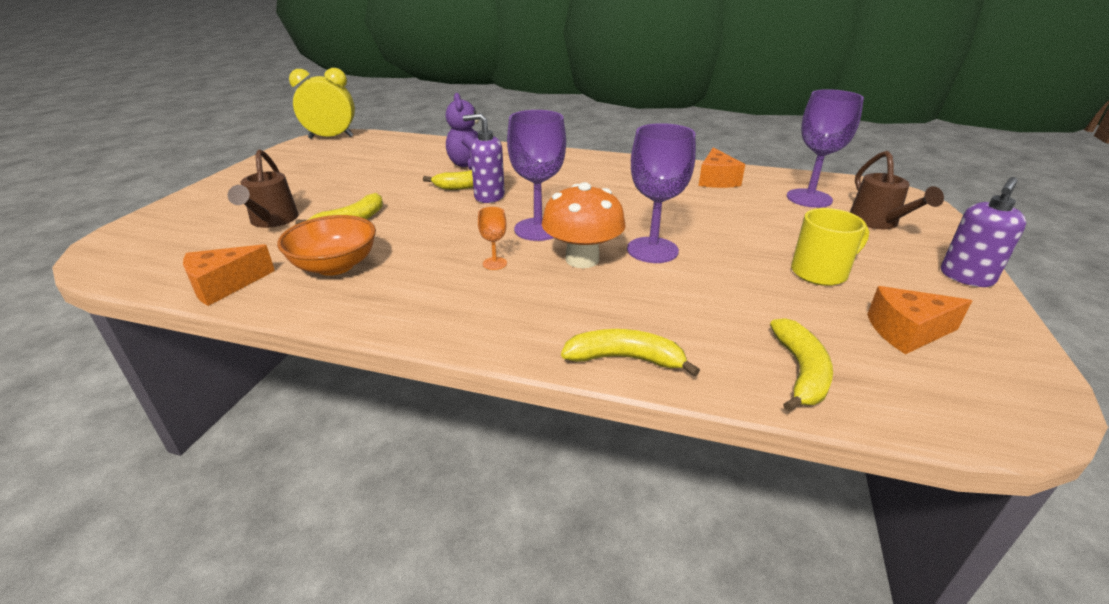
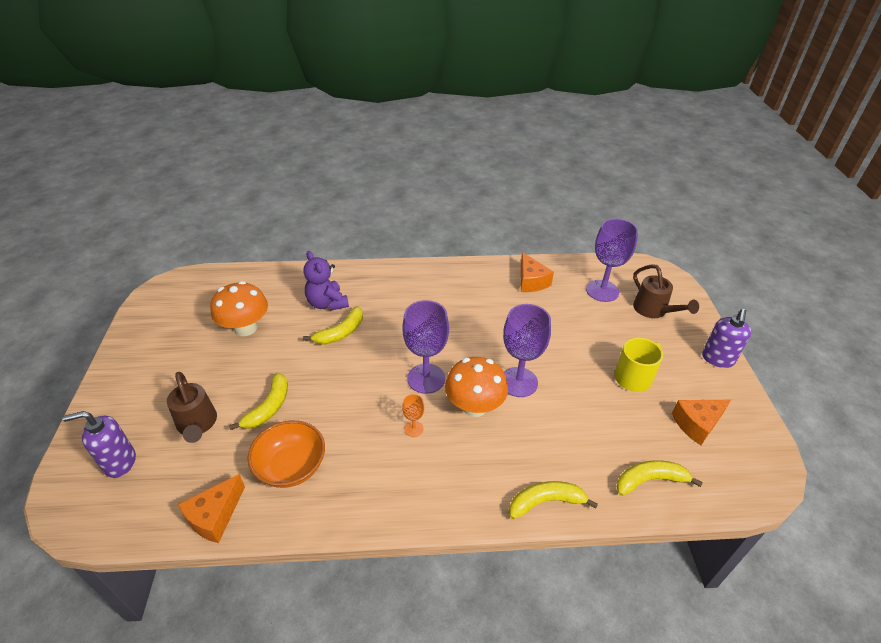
camera: 20 degrees left, 10 degrees up
(331, 137) = (168, 286): yellow clock -> none
(376, 169) = (245, 328): none -> orange mushroom
(489, 196) = (366, 345): purple soap dispenser -> purple soap dispenser (119, 462)
(800, 372) = (649, 480): yellow banana -> yellow banana turned 90 degrees counterclockwise

